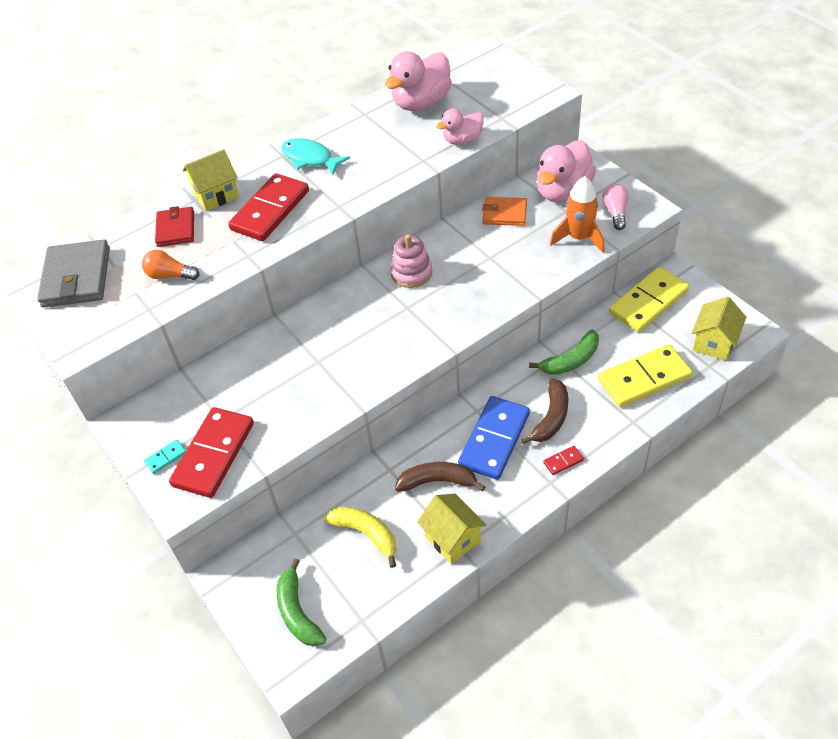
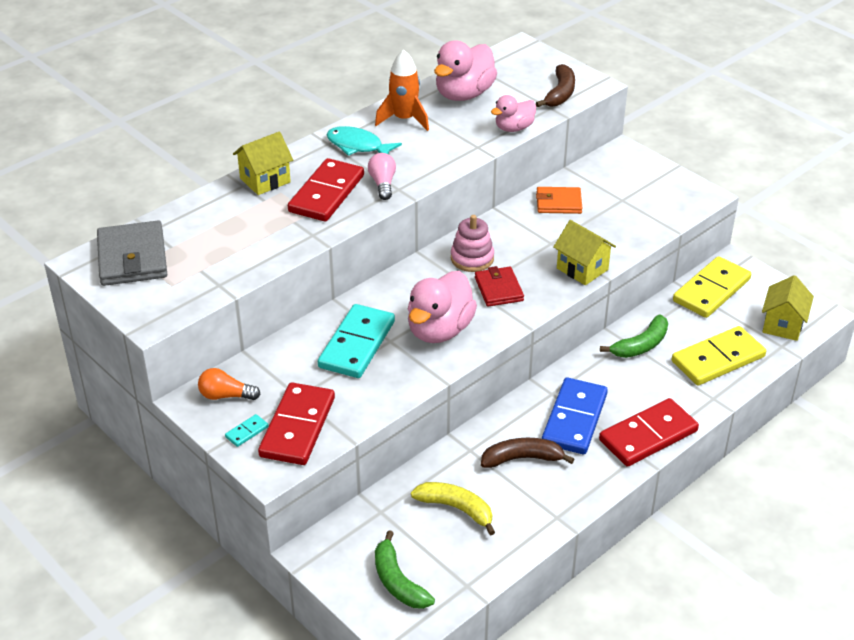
camera: 10 degrees left, 10 degrees down
(170, 275) = (234, 254): orange light bulb -> orange light bulb (226, 396)
(176, 229) = (229, 212): red wallet -> red wallet (498, 289)
(286, 365) = (357, 344): none -> turquoise domino
(452, 538) = (547, 508): yellow house -> yellow house (582, 269)
(551, 418) = (629, 397): brown banana -> brown banana (560, 93)
(562, 191) = (615, 182): pink duck -> pink duck (439, 330)
(563, 461) = (648, 436): red domino -> red domino, size x2.44
(578, 238) = (638, 224): orange rocket -> orange rocket (404, 119)
(615, 212) = (671, 200): pink light bulb -> pink light bulb (383, 184)

